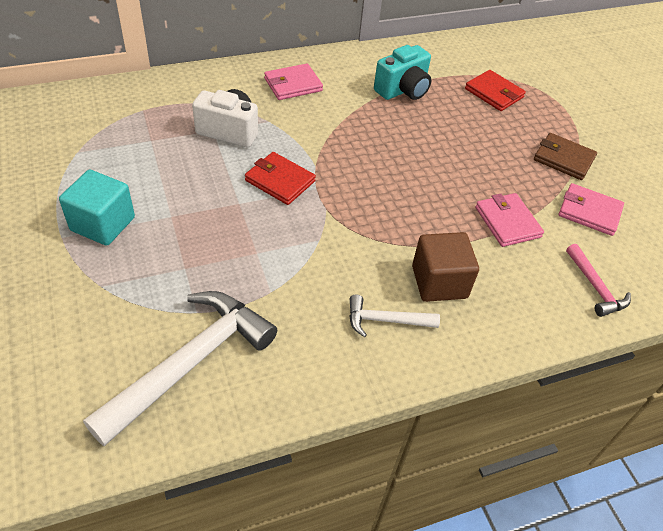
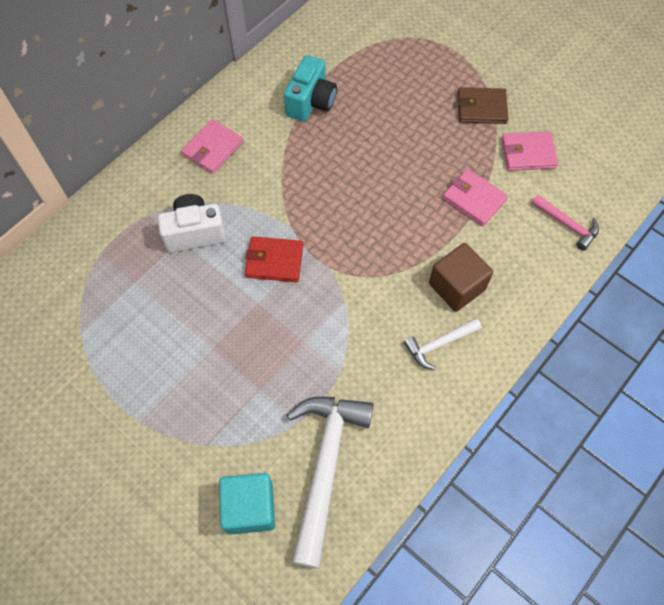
camera: 25 degrees left, 15 degrees up
(103, 224) = (162, 389): turquoise cube -> turquoise cube (250, 507)
(494, 93) = (388, 63): red wallet -> none

